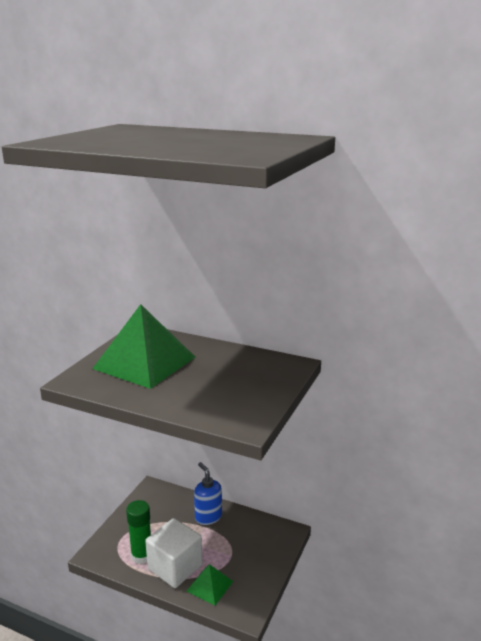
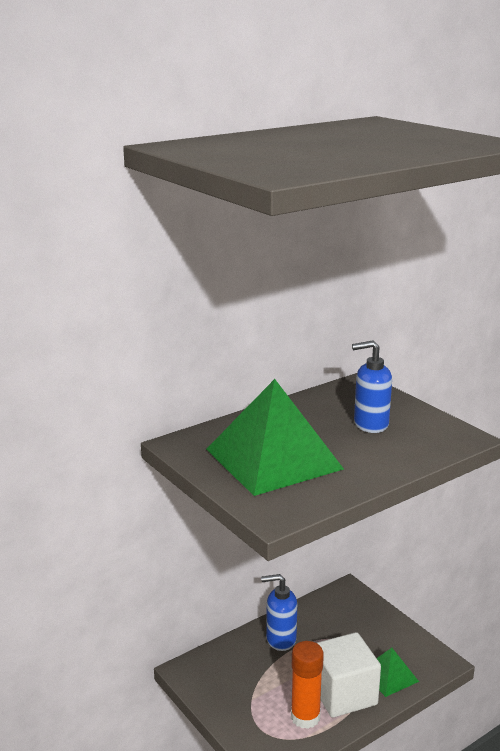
camera: 60 degrees left, 0 degrees up
(142, 555) = (305, 717): green glue stick -> orange glue stick
(228, 383) = (370, 424): none -> blue soap dispenser

